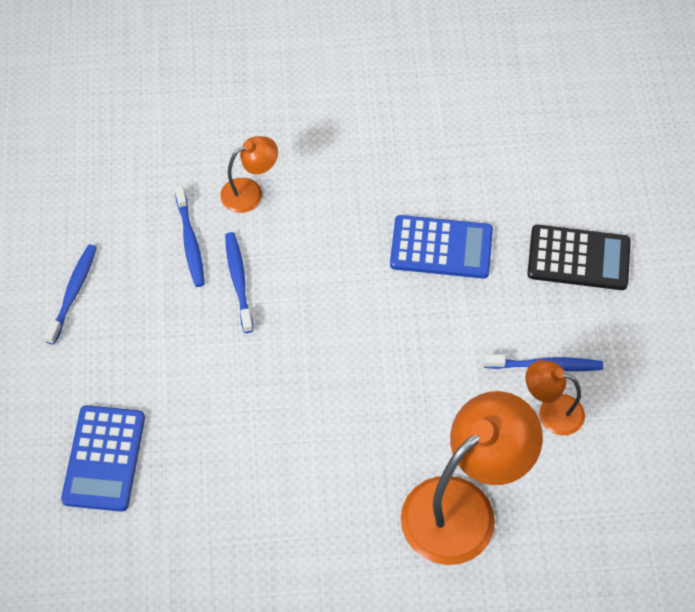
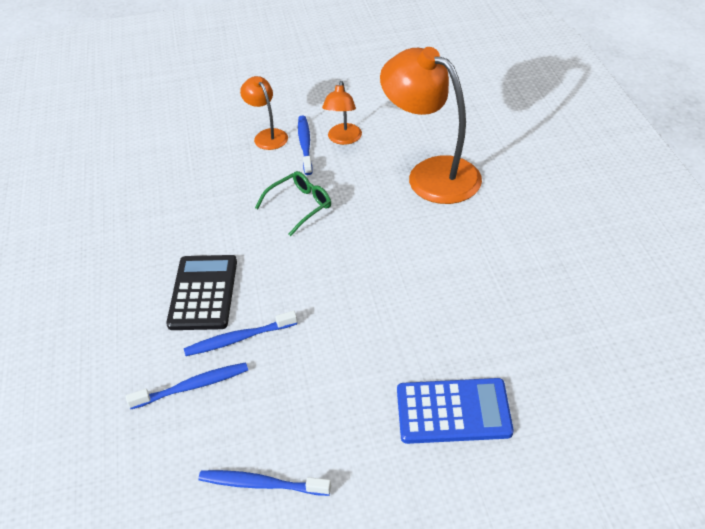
camera: 95 degrees left, 15 degrees down
(250, 192) = (132, 346): orange lamp -> orange lamp (267, 135)
(427, 350) = (300, 206): none -> green glasses
(441, 248) = (199, 208): blue calculator -> none
(578, 258) = (209, 136): black calculator -> black calculator (203, 293)

